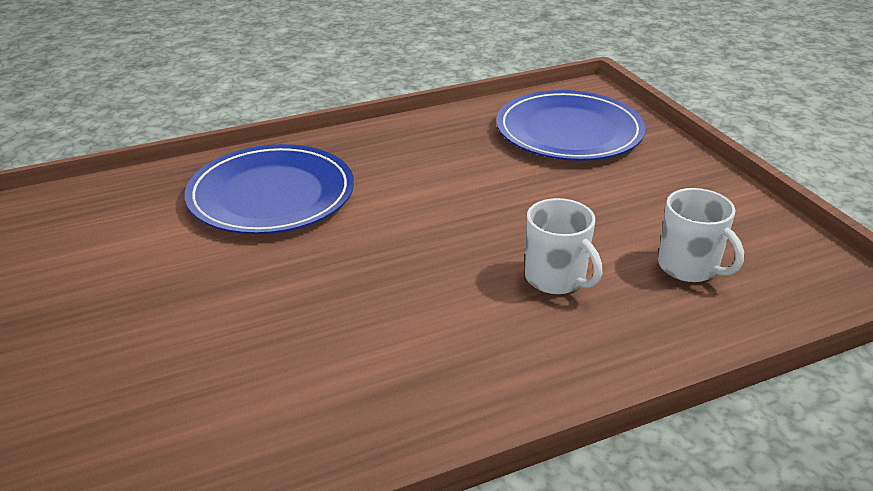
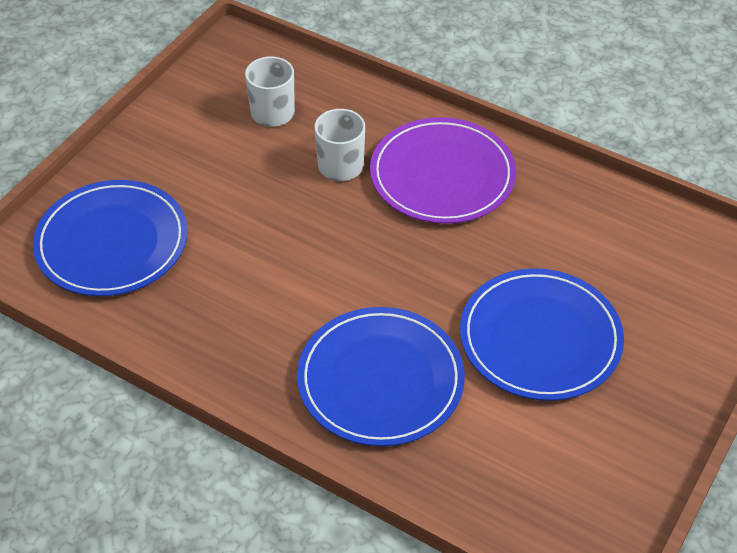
camera: 125 degrees left, 15 degrees up
(179, 299) = (540, 338): none -> blue plate
(468, 345) = (442, 175): none -> purple plate

